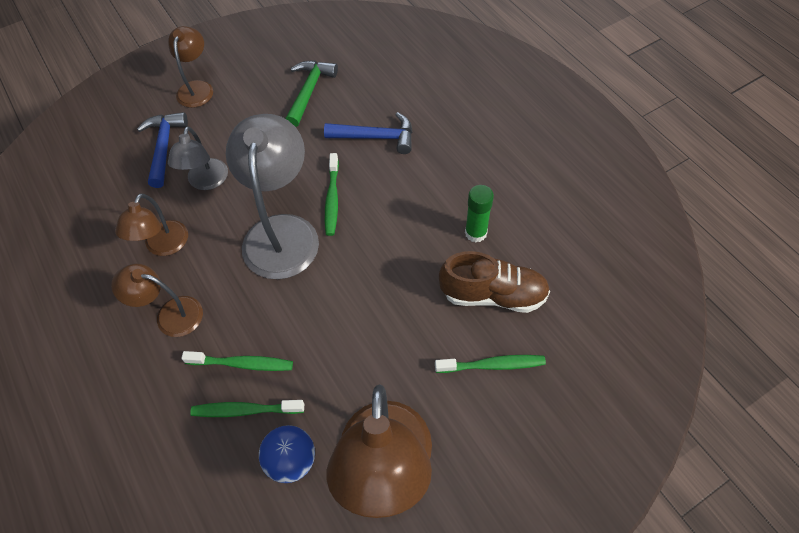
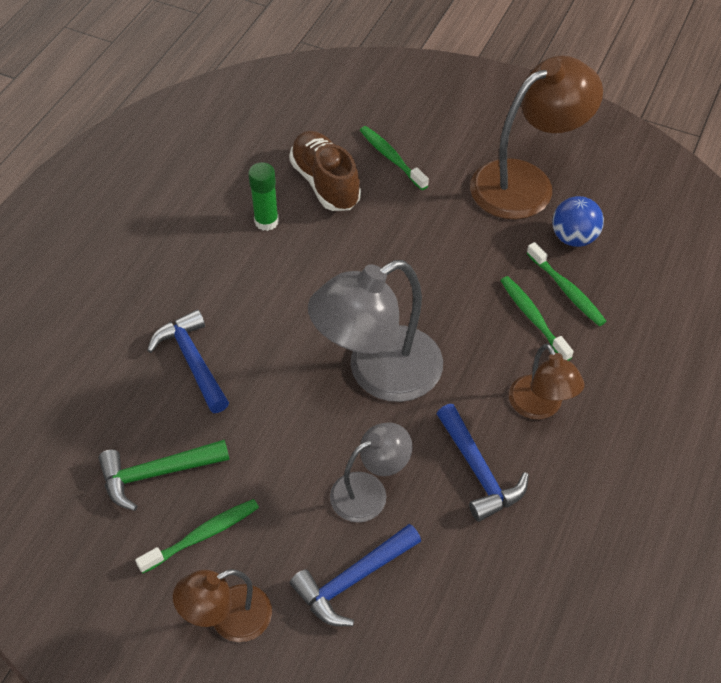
camera: 125 degrees left, 5 degrees down
(163, 246) = (479, 471): brown lamp -> blue hammer
(332, 199) = (307, 353): green toothbrush -> green toothbrush (203, 535)

